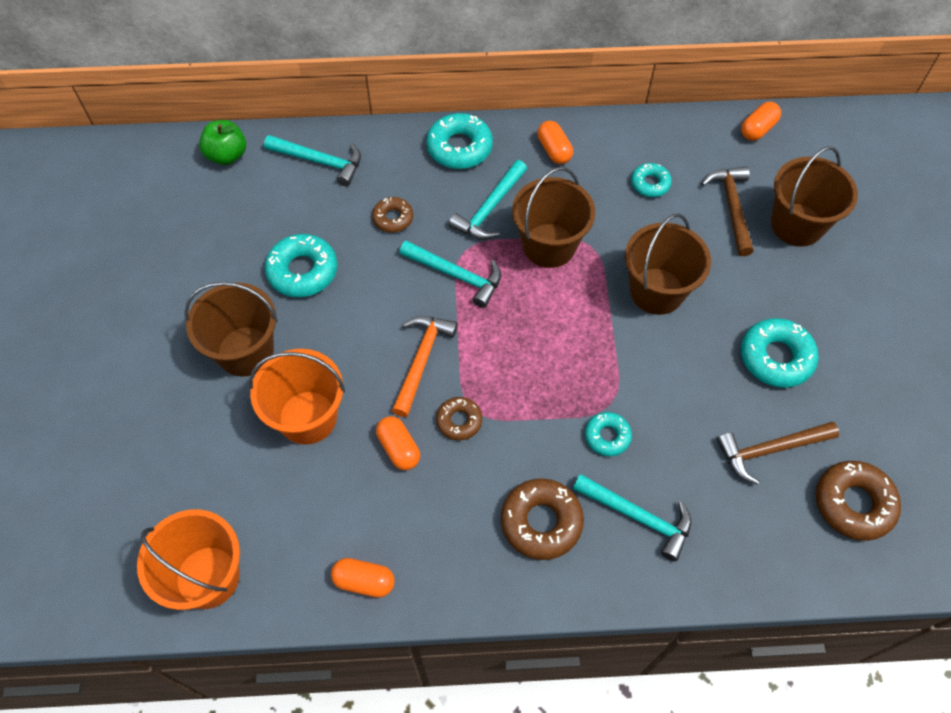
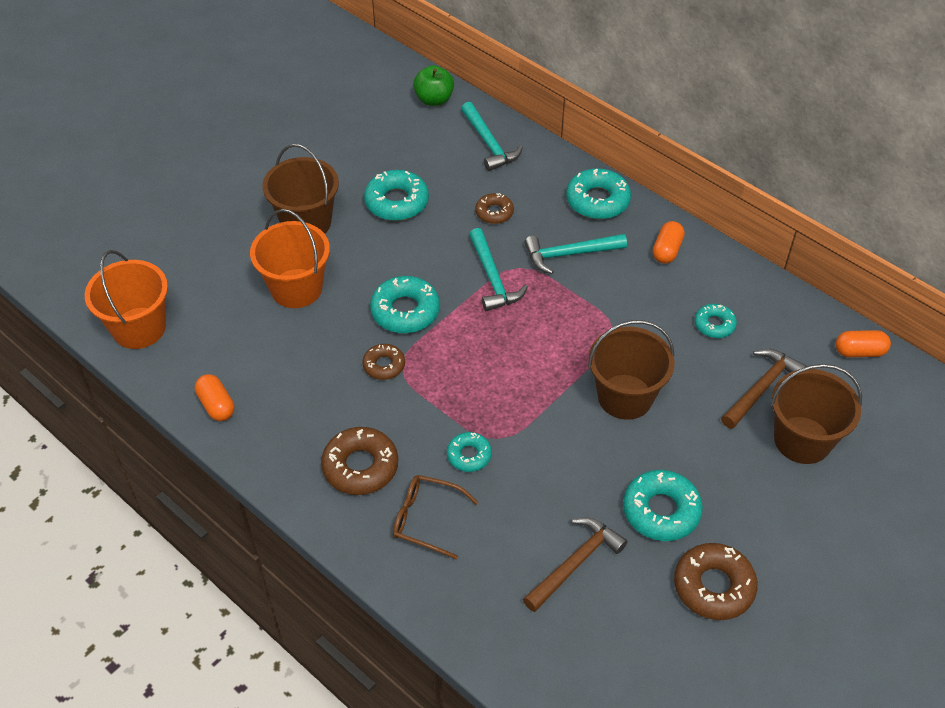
camera: 45 degrees right, 10 degrees down
(399, 448) = (327, 350): orange capsule -> none
(421, 360) = (405, 311): orange hammer -> turquoise donut
(549, 245) = (582, 308): brown bucket -> none
(638, 516) = (427, 519): turquoise hammer -> brown glasses
(770, 450) = (575, 563): brown hammer -> brown hammer turned 105 degrees clockwise
(853, 503) = (593, 650): brown donut -> brown donut (713, 586)

